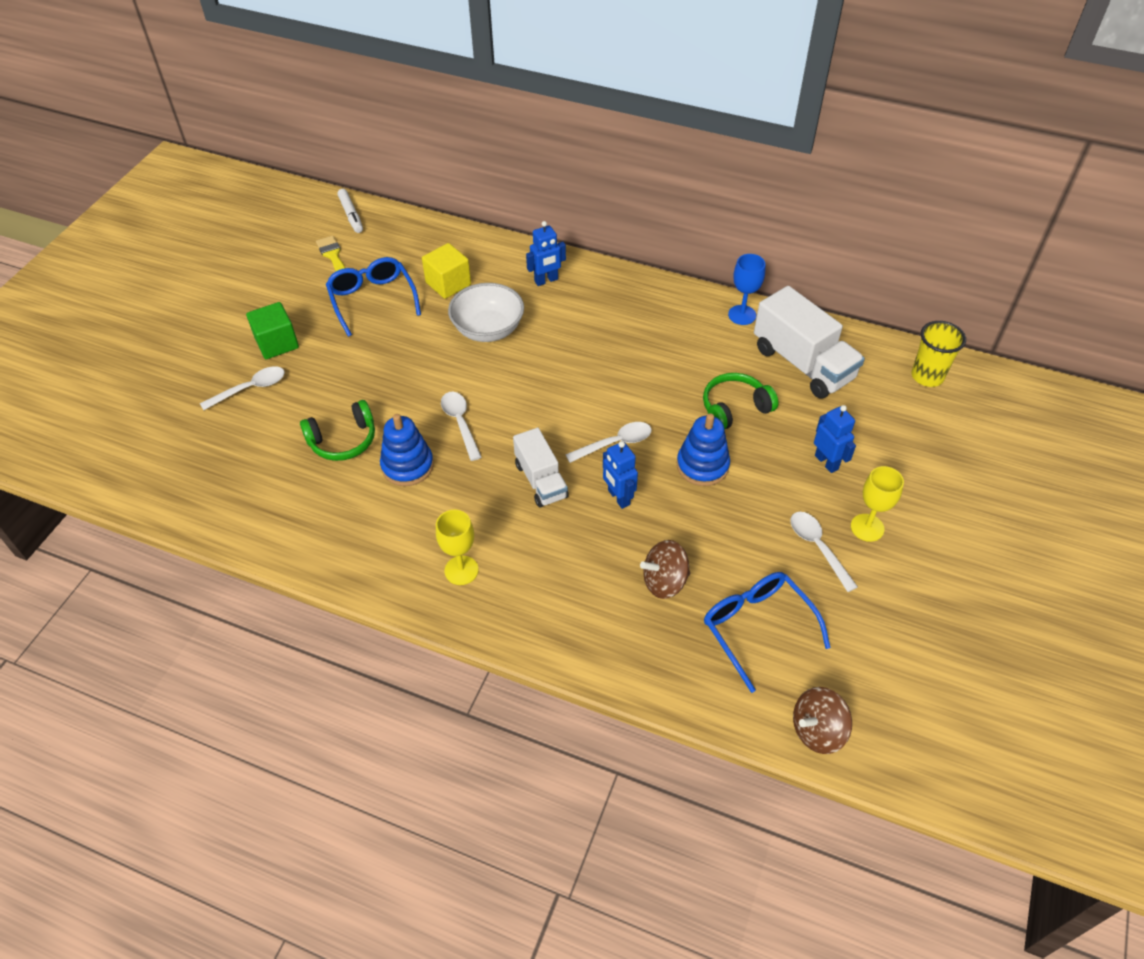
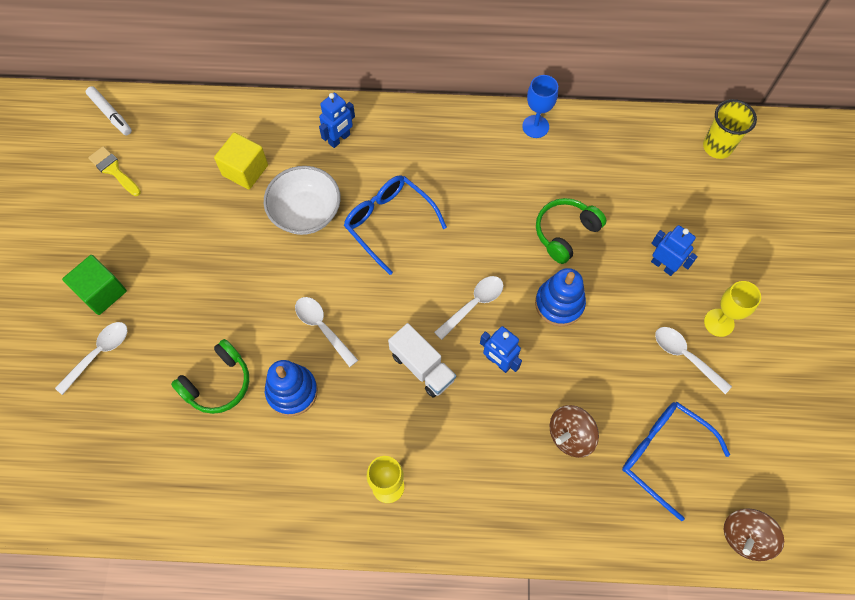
camera: 20 degrees left, 15 degrees up
(372, 299) = (177, 211): blue glasses -> blue glasses (388, 222)
(802, 364) = (607, 165): white truck -> none

